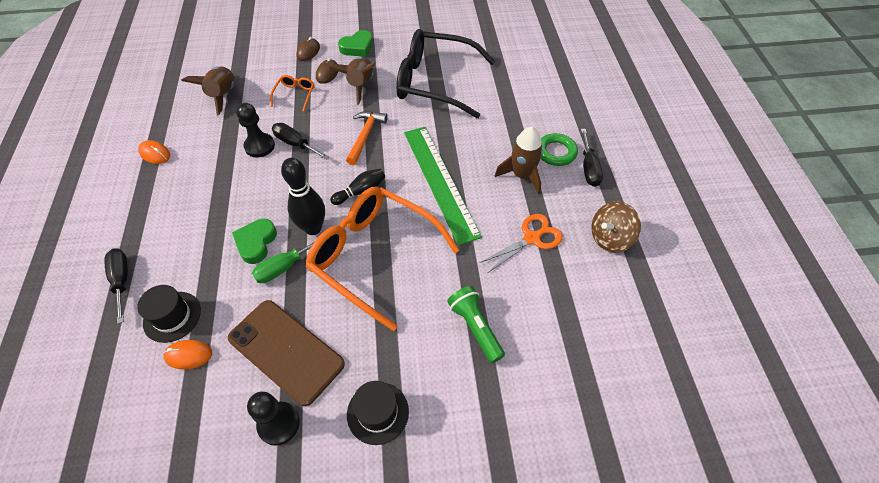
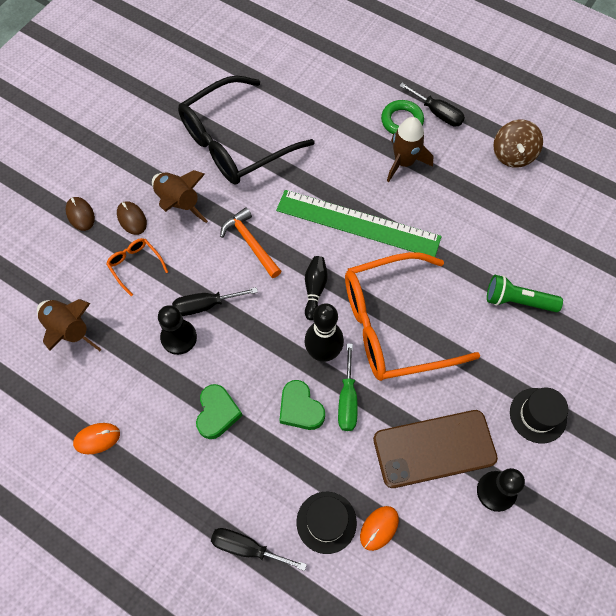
camera: 50 degrees left, 10 degrees up
(357, 47) = (120, 170): green heart -> green heart (217, 413)
(532, 238) = (470, 204): orange scissors -> none

